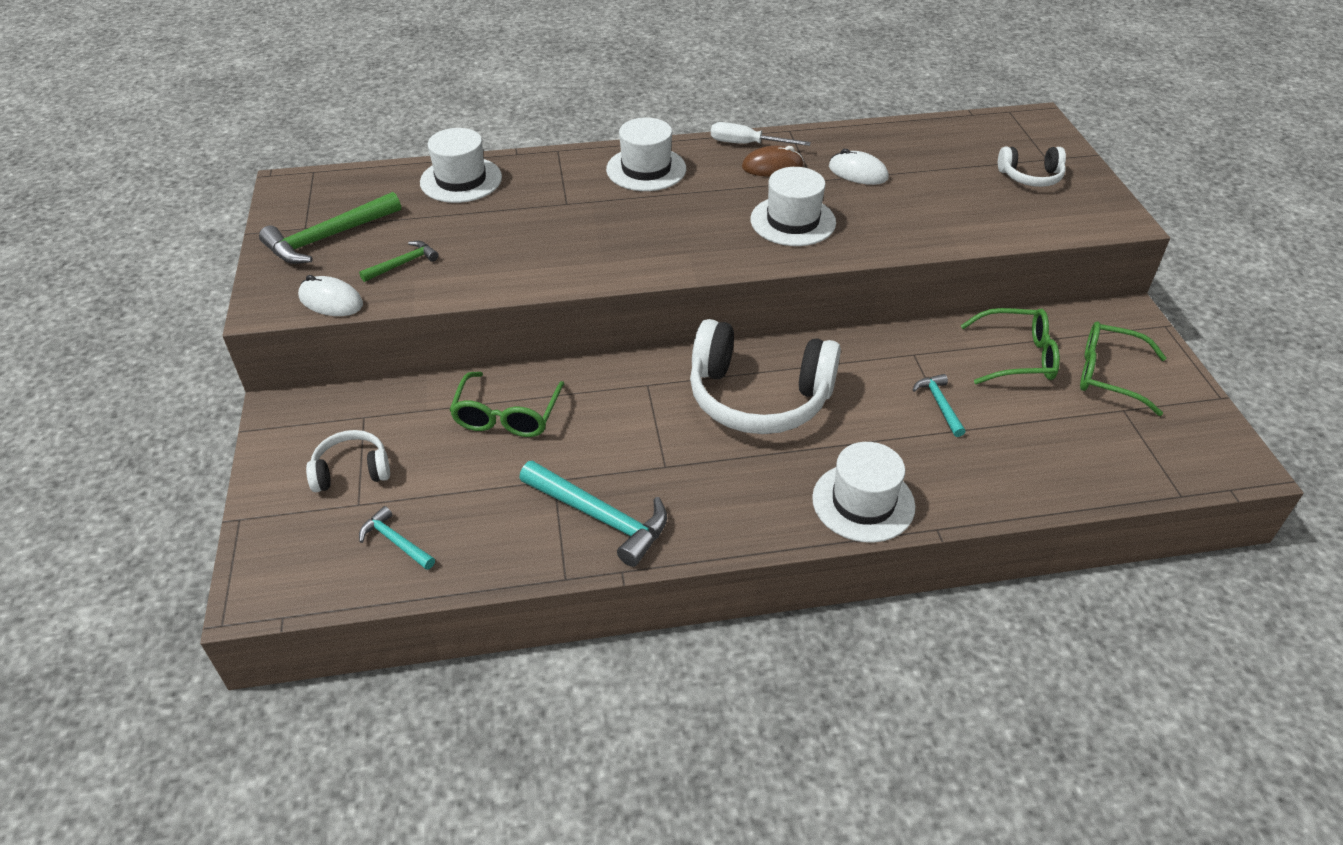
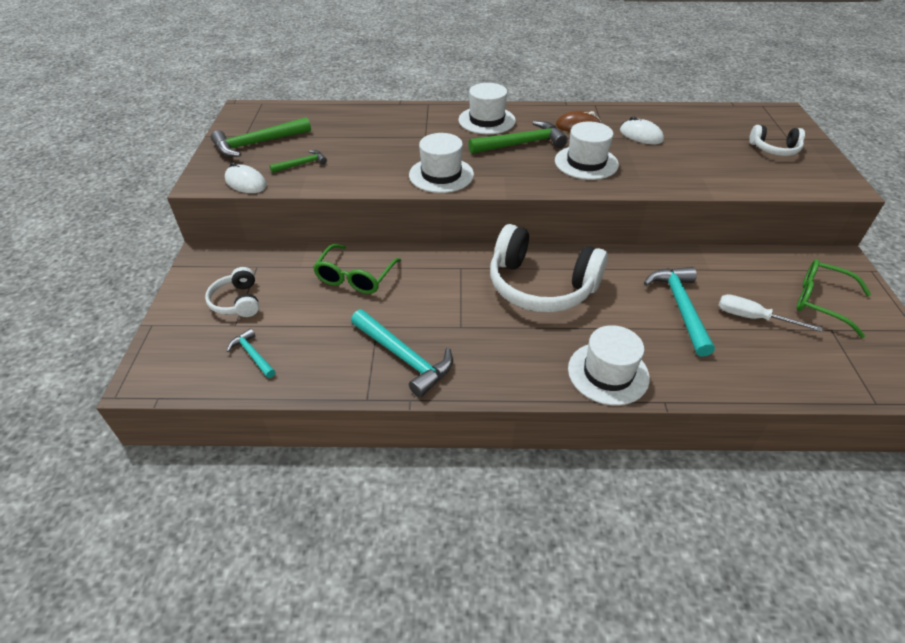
camera: 10 degrees right, 0 degrees up
(352, 471) = (237, 301): white headphones -> white headphones turned 105 degrees counterclockwise
(461, 180) = (357, 116): white hat -> white hat (441, 175)
(701, 201) = (521, 144): none -> green hammer
(747, 144) = (562, 111): white screwdriver -> white screwdriver (752, 318)
(939, 405) = (680, 308): turquoise hammer -> turquoise hammer, size x1.83
(1018, 357) = (748, 280): green glasses -> none

